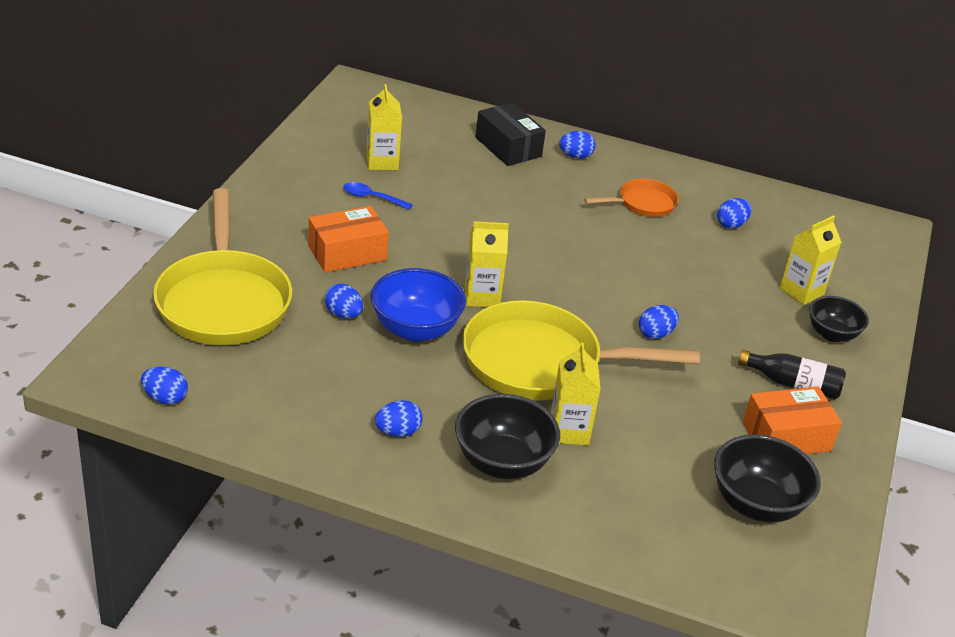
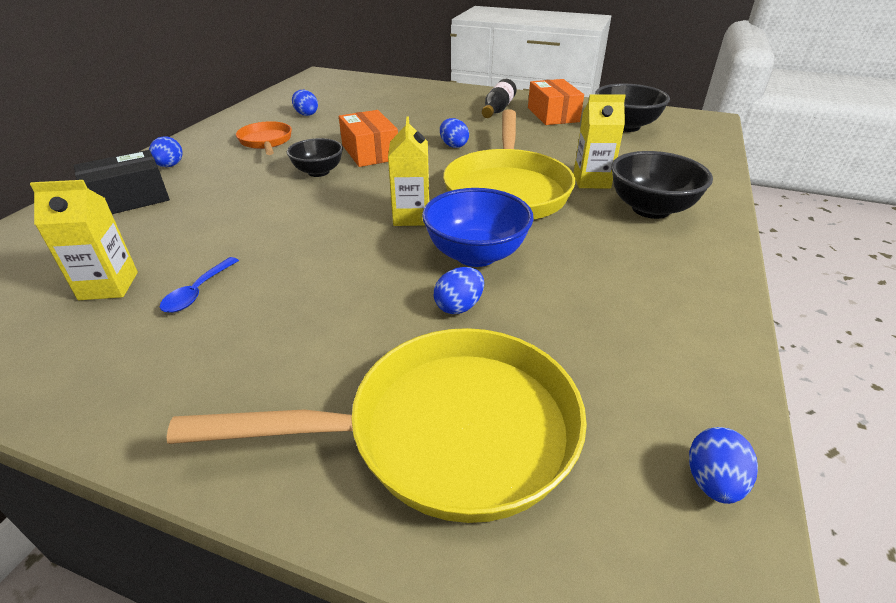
camera: 85 degrees left, 0 degrees up
(347, 253) = (325, 308): orange box -> orange box (370, 152)
(398, 432) = (647, 263): blue egg -> none
(801, 291) = (393, 100): yellow carton -> none
(832, 334) = (440, 96): black bowl -> black bowl (318, 172)

